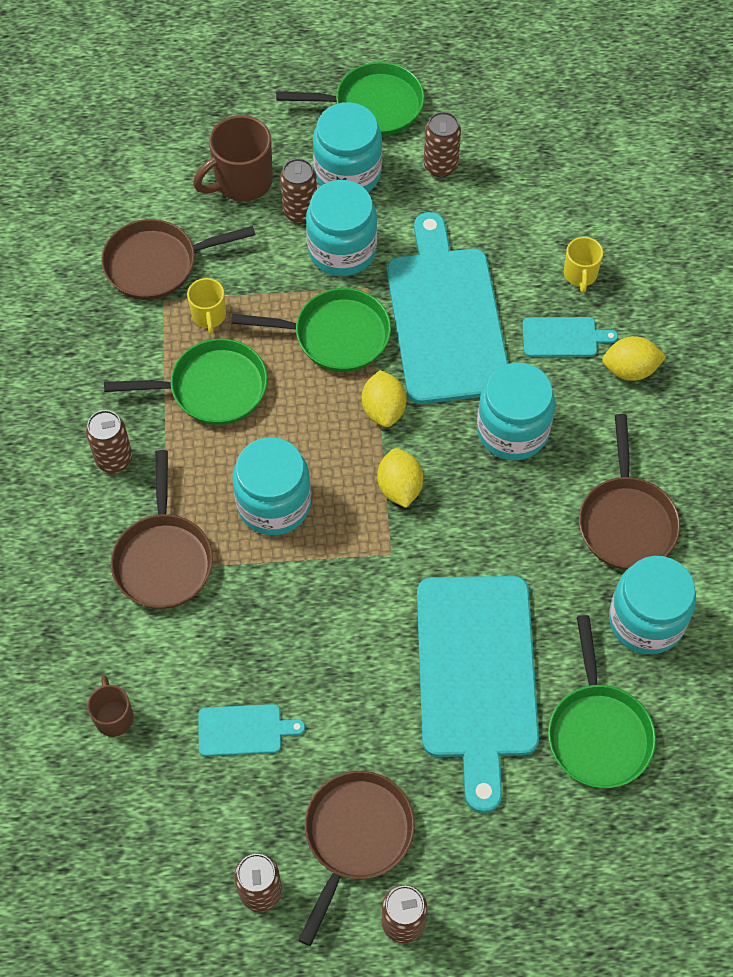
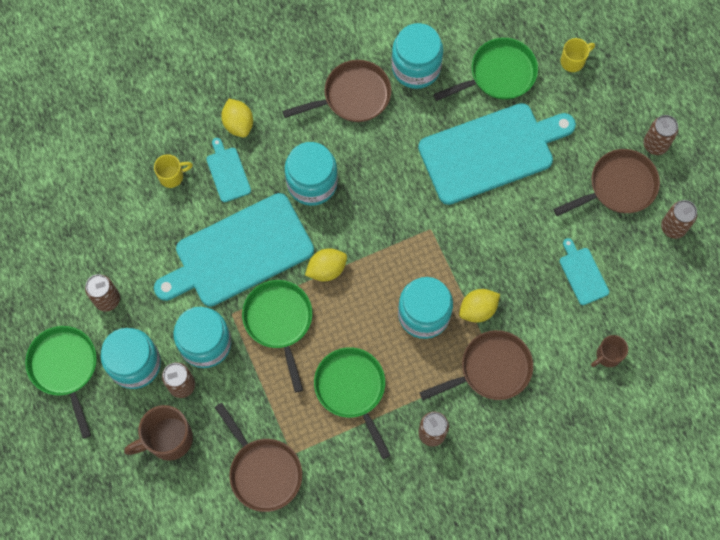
camera: 110 degrees left, 10 degrees up
(209, 316) = (294, 415): yellow mug -> yellow mug (573, 61)
(241, 181) = (168, 439): brown mug -> brown mug turned 120 degrees clockwise
(356, 836) = (618, 186): brown pan -> brown pan turned 150 degrees clockwise
(399, 487) = (381, 239): yellow lemon -> yellow lemon (478, 309)

